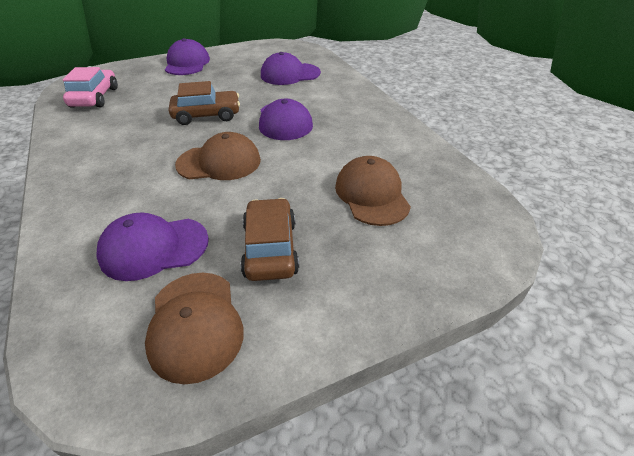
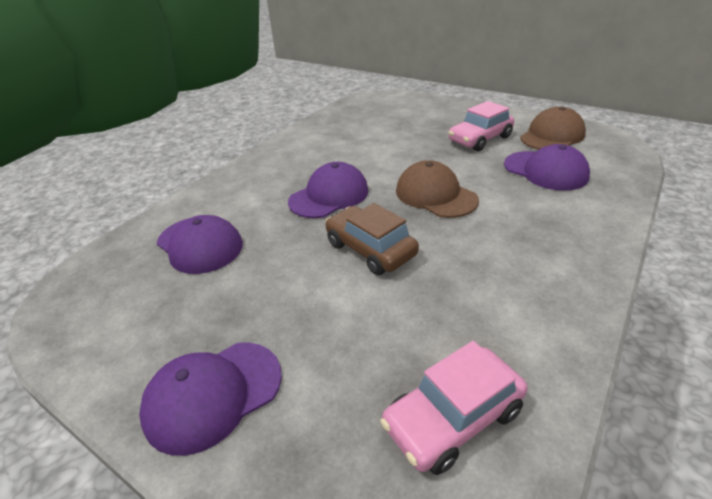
camera: 120 degrees left, 5 degrees down
(270, 248) = (479, 139): brown car -> pink car
(372, 194) = (388, 130): brown cap -> none

